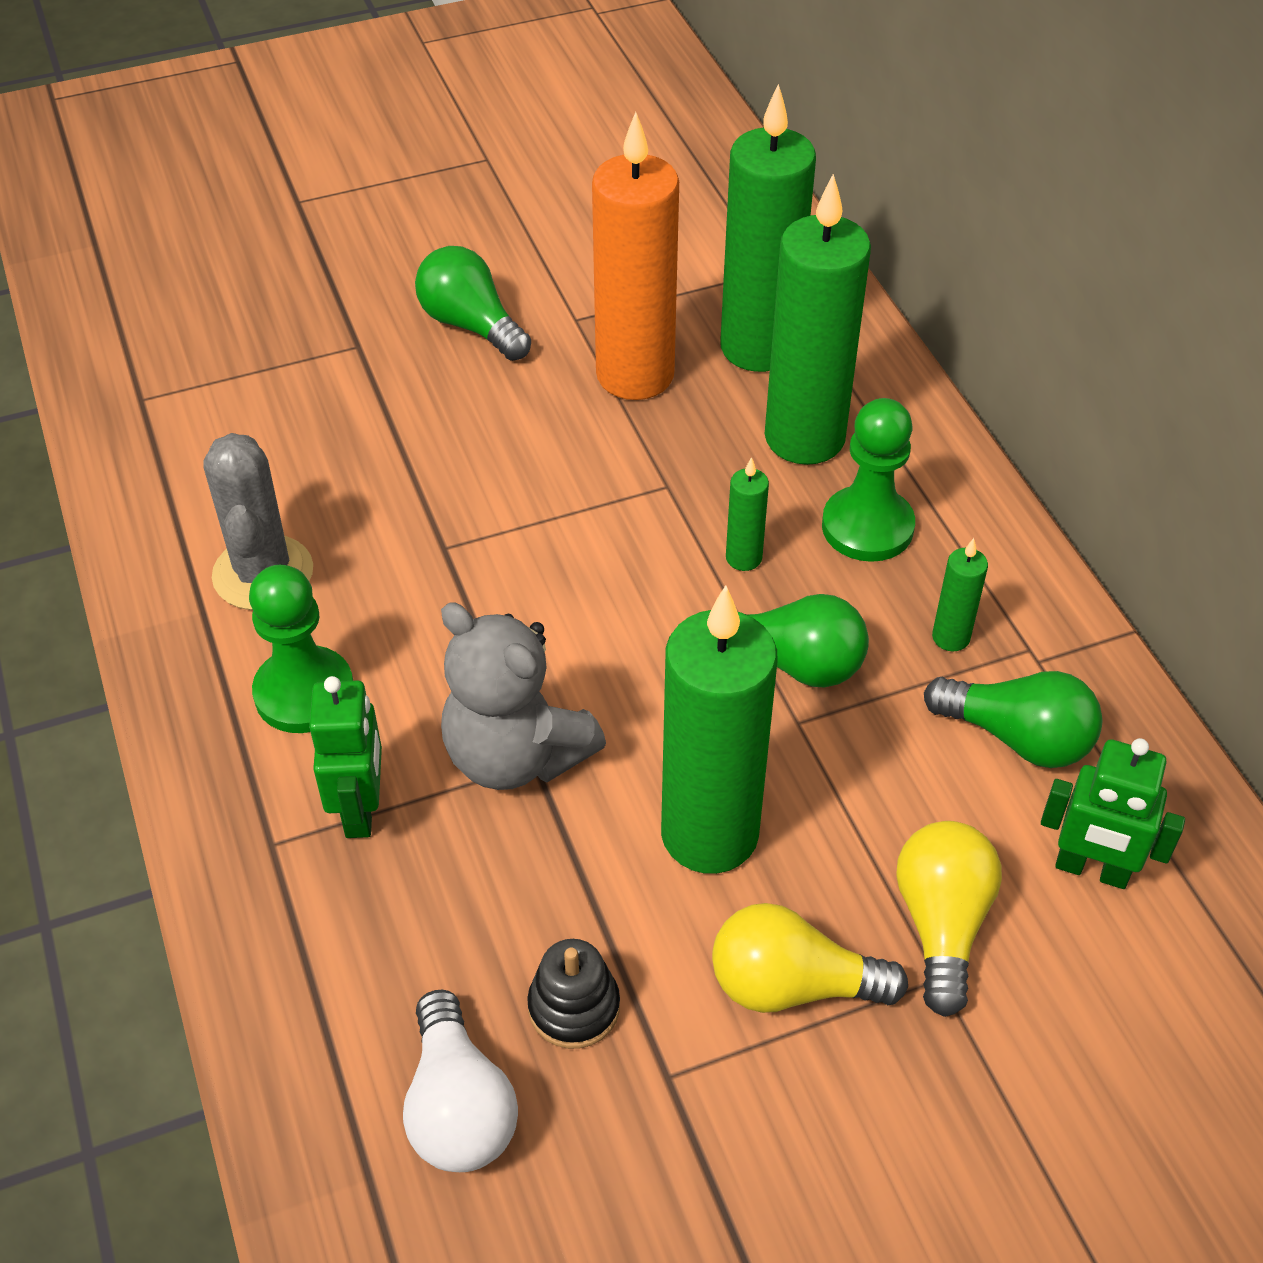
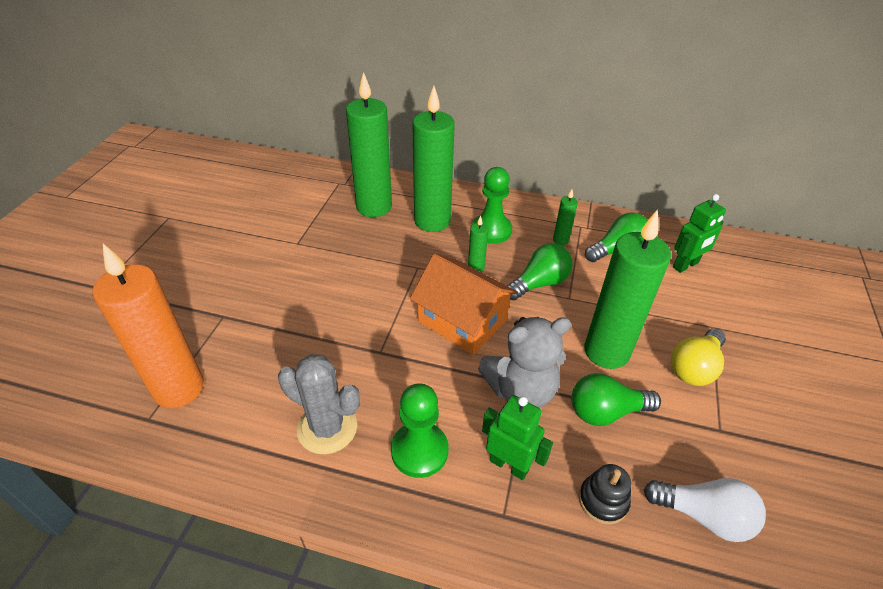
camera: 55 degrees left, 5 degrees down
(471, 325) = (260, 274): green light bulb -> green light bulb (606, 412)
(574, 1007) = (669, 443): black stacking toy -> black stacking toy (603, 500)
(599, 607) = (462, 321): none -> orange house
(635, 375) = (349, 244): orange candle -> orange candle (179, 388)
(941, 924) = (688, 312): yellow light bulb -> none

